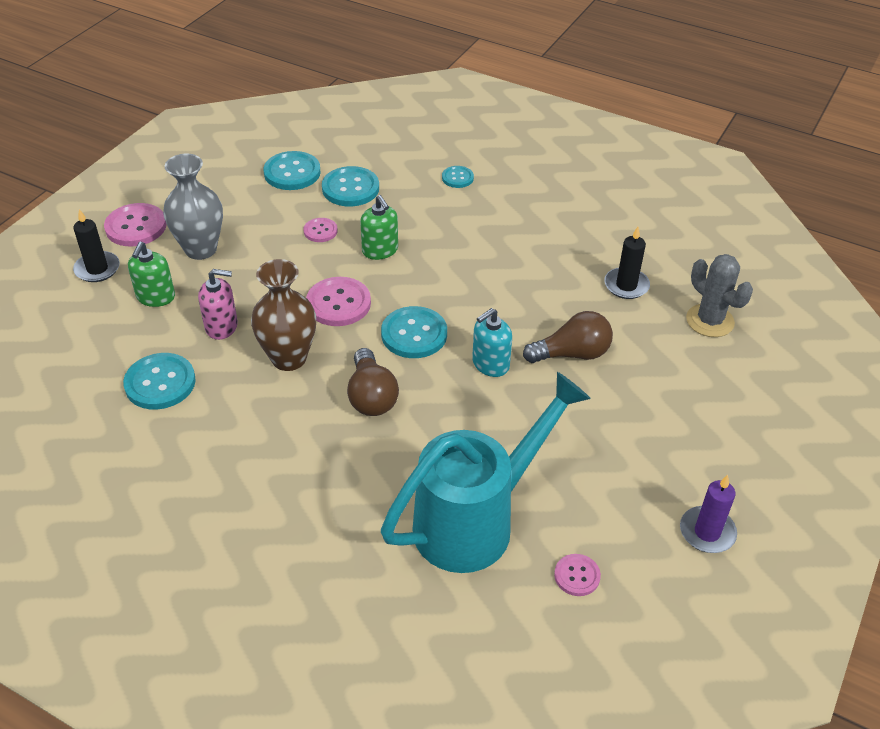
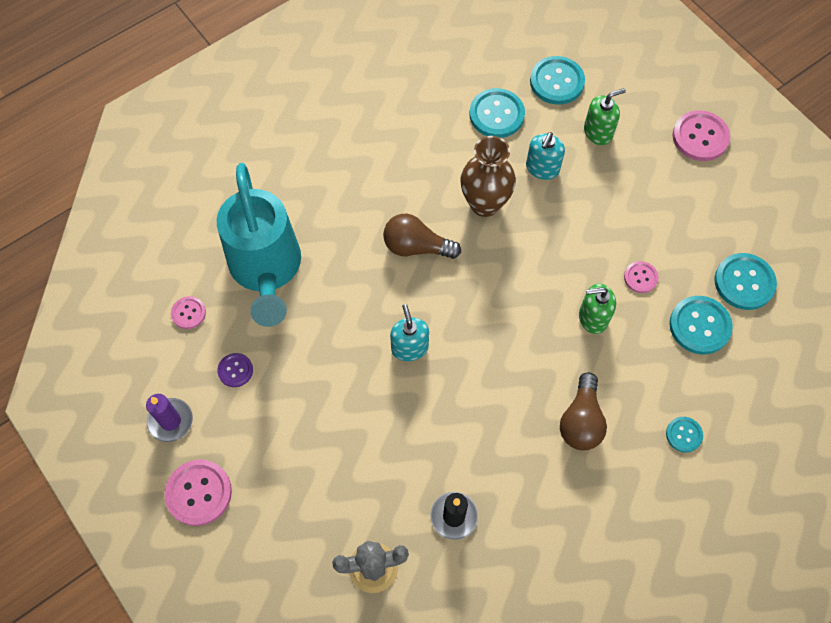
camera: 115 degrees right, 20 degrees up
(97, 269) = (651, 100): black candle -> none
(155, 297) = (598, 132): green soap dispenser -> green soap dispenser turned 120 degrees clockwise
(201, 249) = (649, 177): grey vase -> none
(221, 326) = (542, 168): pink soap dispenser -> turquoise soap dispenser
(338, 303) = (534, 259): pink button -> pink button (199, 493)
(414, 334) = (471, 303): turquoise button -> turquoise button (557, 82)
(572, 354) = (390, 419): brown light bulb -> brown light bulb (581, 421)
(611, 498) = (235, 370): none -> purple button

